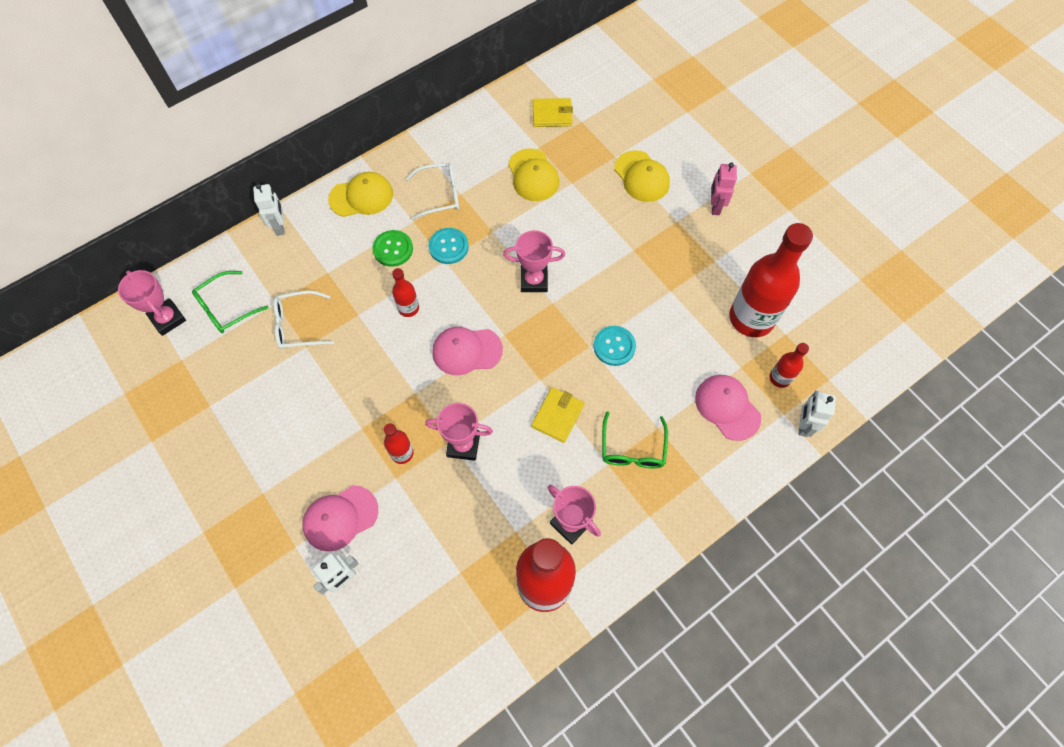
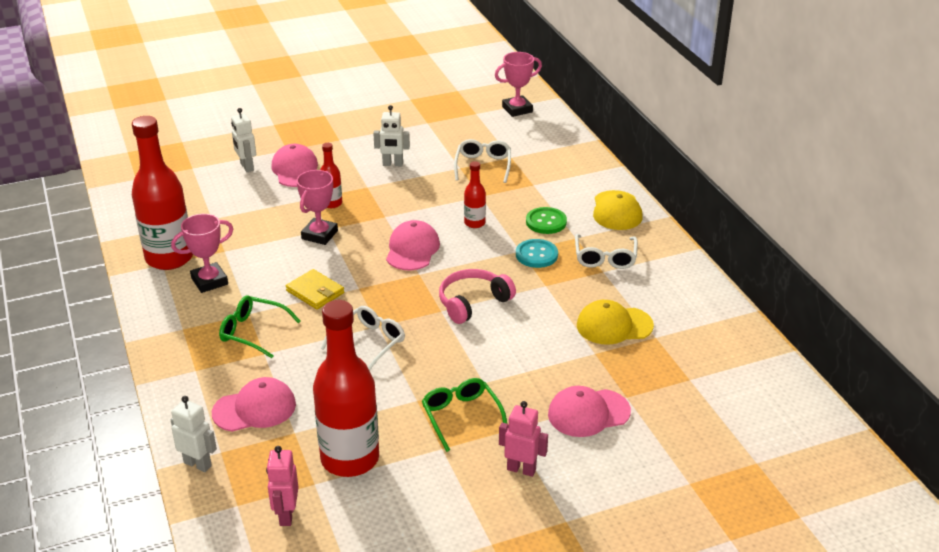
camera: 105 degrees right, 30 degrees down
(226, 308) = (516, 134): green glasses -> green glasses (461, 416)
(280, 226) = (594, 165): white robot -> white robot (392, 164)
(534, 280) = (473, 303): pink trophy -> pink headphones
(552, 114) = (705, 356): yellow wallet -> none
(614, 346) = (369, 342): turquoise button -> white glasses
(641, 176) = (588, 413): yellow cap -> pink cap
(780, 378) = (263, 461): red bottle -> none
(823, 342) = (286, 515): none -> pink robot

